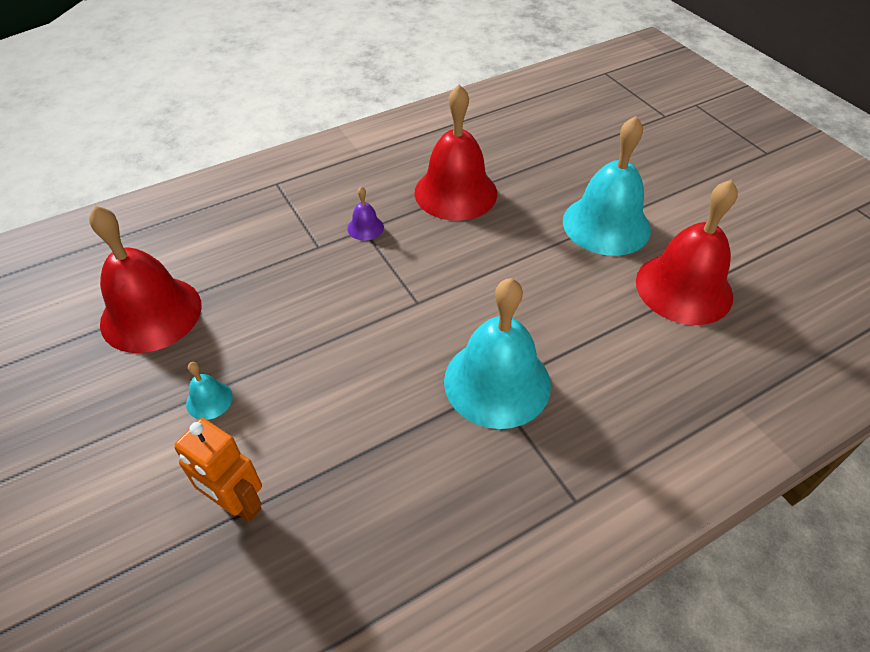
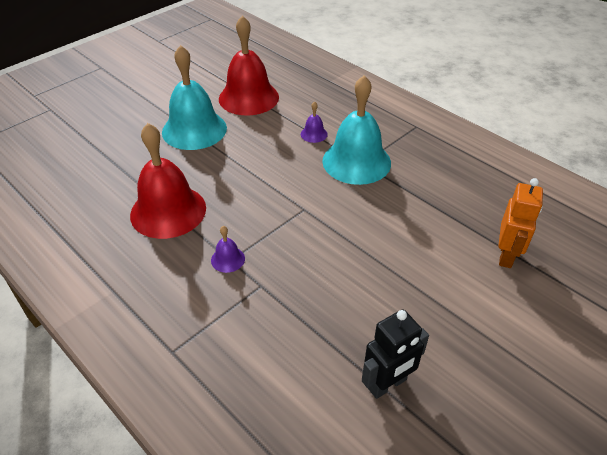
camera: 105 degrees left, 5 degrees down
(151, 313) = (387, 384): red bell -> black robot
(209, 400) = (447, 301): turquoise bell -> none
(576, 346) = (314, 134): none -> purple bell

